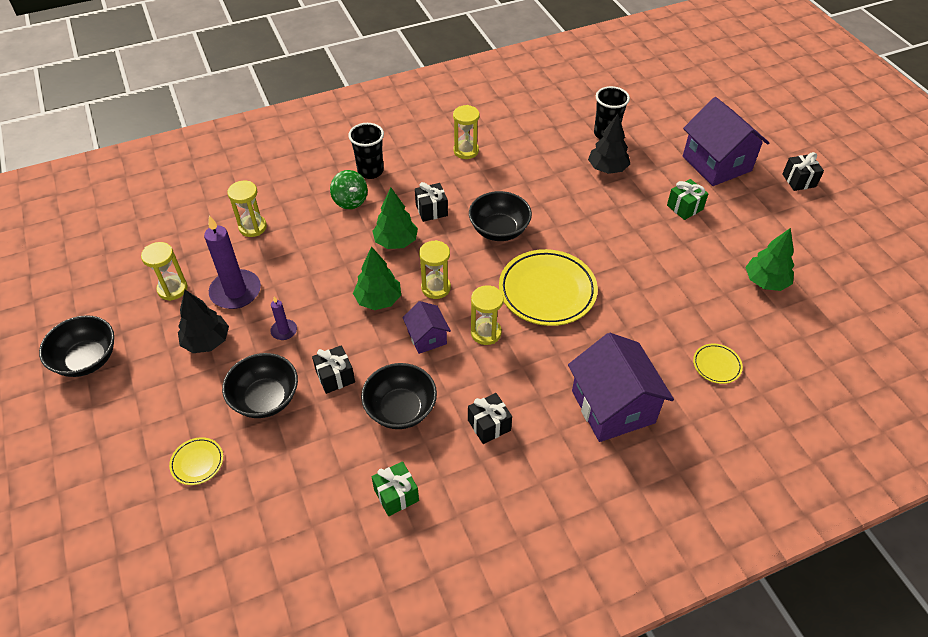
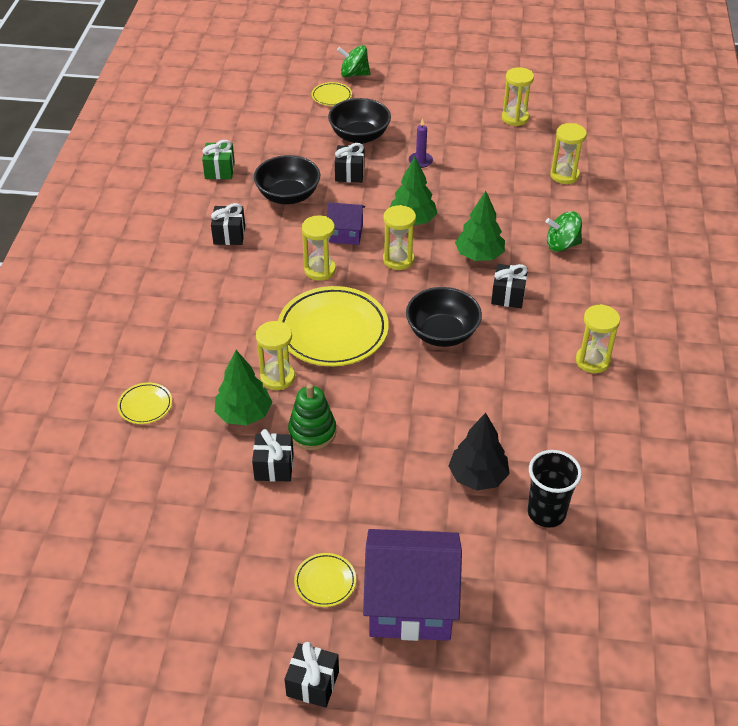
camera: 120 degrees right, 5 degrees down
(87, 359) = (469, 69): black bowl -> none
(137, 463) = (354, 74): none -> green spinning top
(207, 341) = (441, 122): black tree -> none
(235, 291) = (486, 148): purple candle -> none
(370, 171) = (601, 273): black cup -> none
(613, 407) = (175, 312): purple house -> none
(619, 300) = (277, 377): none -> yellow hourglass
(647, 258) = (312, 432): none -> green stacking toy
(684, 207) = (359, 514): green gift -> none
(692, 263) = (274, 467): none -> black gift
(741, 202) = (325, 582): none -> yellow plate
(765, 282) = (196, 516): green tree -> green tree (244, 414)

